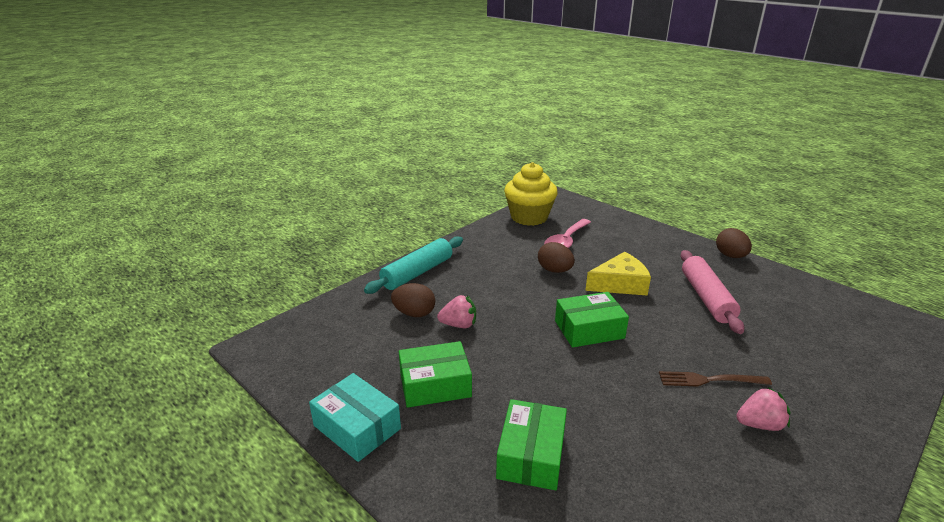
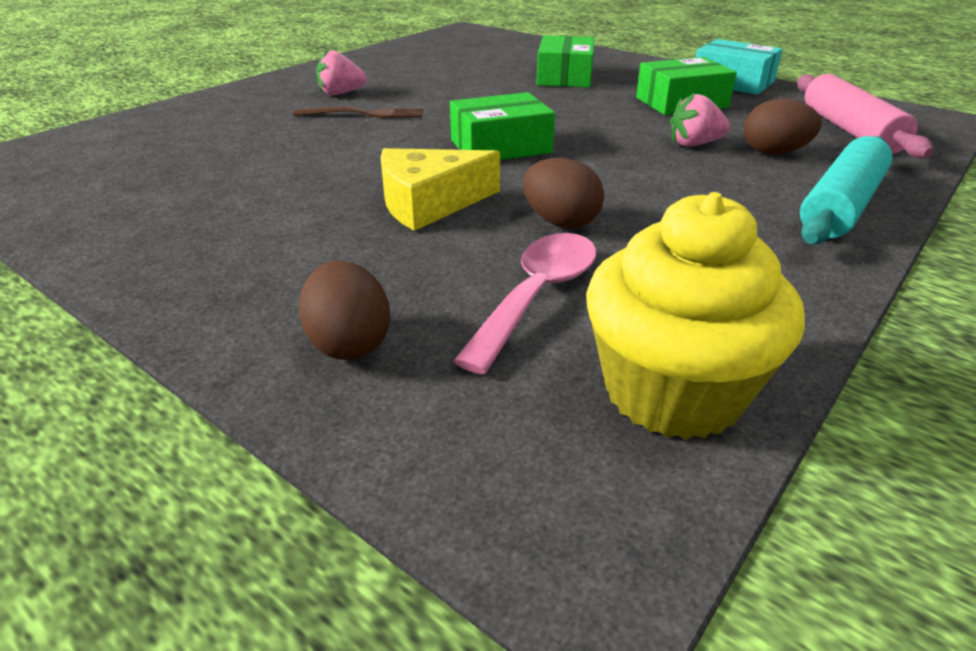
camera: 175 degrees right, 5 degrees up
(706, 298) = (278, 188): pink rolling pin -> pink rolling pin (850, 130)
(730, 256) = (117, 273): brown egg -> brown egg (349, 343)

